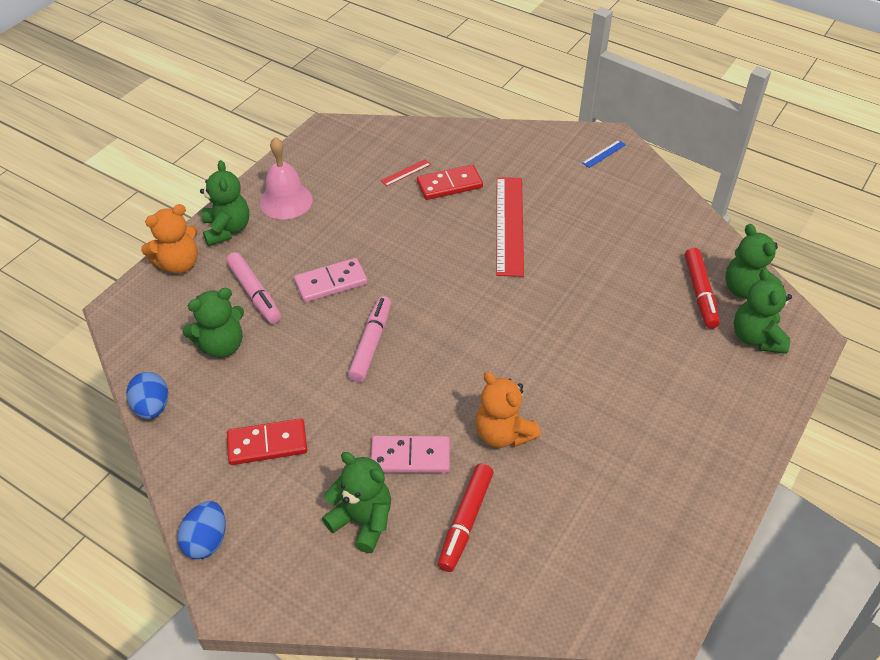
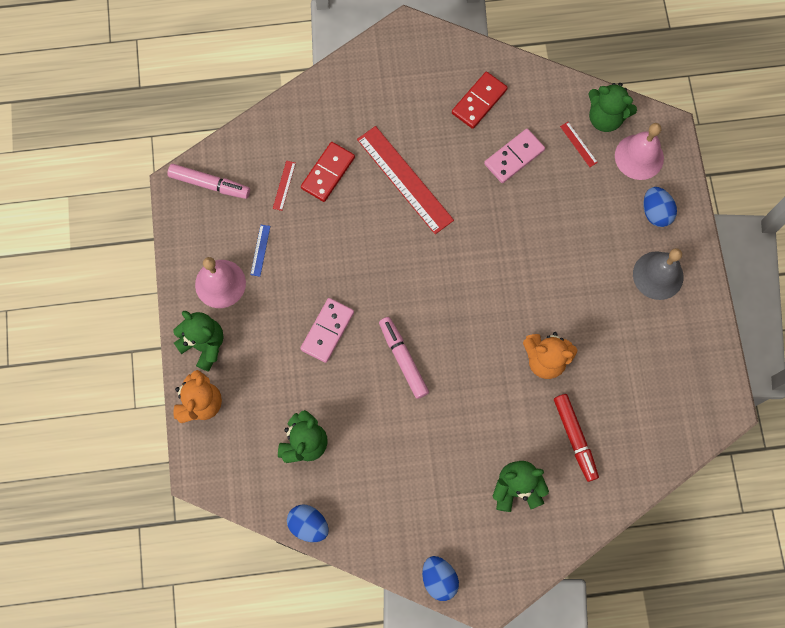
camera: 40 degrees left, 25 degrees up
(254, 293) = (283, 383): pink marker -> pink marker (210, 184)
(267, 444) = (410, 487): red domino -> red domino (479, 101)
(410, 457) = (505, 422): pink domino -> pink domino (514, 157)
(604, 154) = (414, 53): blue ruler -> blue ruler (260, 250)
(690, 443) = (658, 275): none -> grey bell
(700, 293) = (578, 144): red marker -> red ruler
(734, 390) = (655, 212): none -> blue egg
(756, 337) = (639, 157): green teddy bear -> pink bell

